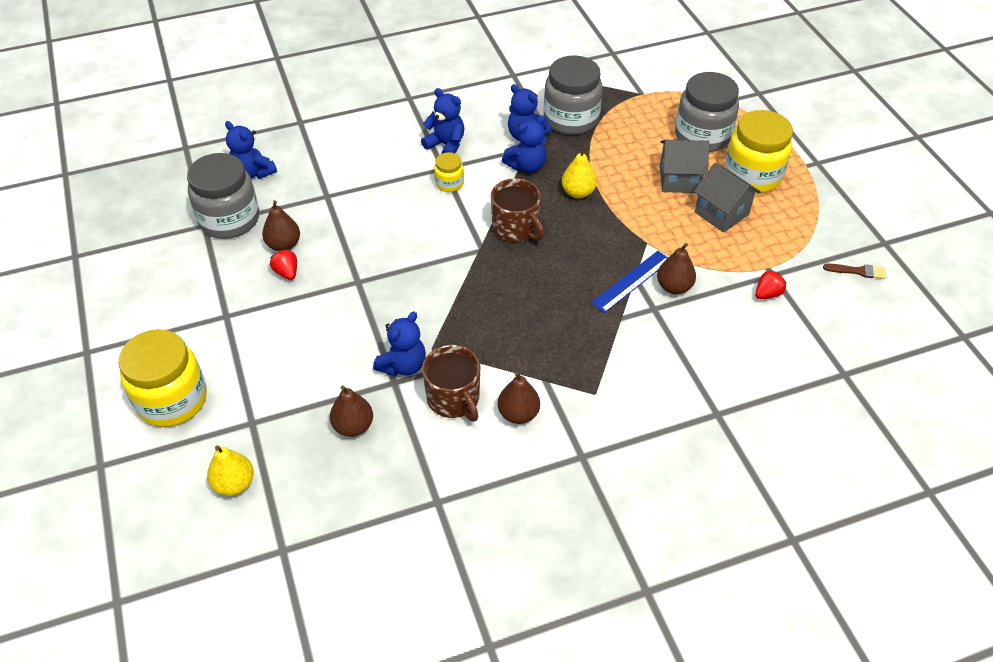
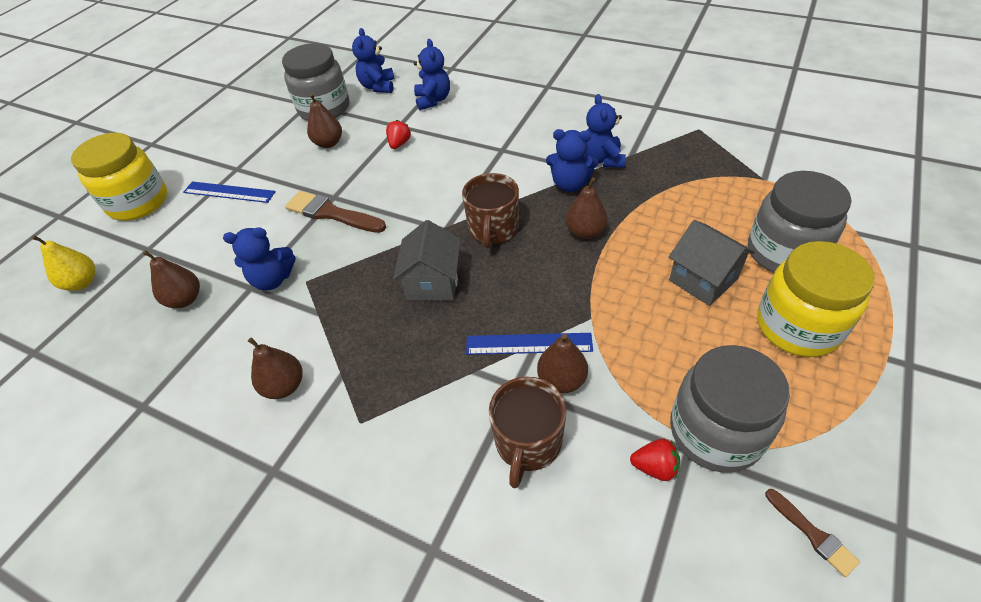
camera: 50 degrees right, 0 degrees up
(253, 336) = (229, 192): none -> blue ruler
(287, 273) = (304, 163): red strawberry -> red strawberry (399, 144)
(376, 293) = (331, 213): none -> brown brush
(446, 145) = (527, 134): blue teddy bear -> blue teddy bear (433, 100)
(449, 183) = (490, 163): yellow jar -> none
(454, 399) = (264, 333): brown mug -> brown mug (528, 442)
(571, 119) = (661, 166): grey jar -> grey jar (715, 432)
(578, 192) = (585, 232): yellow pear -> brown pear
(721, 213) = (709, 342): grey house -> grey house (433, 282)

